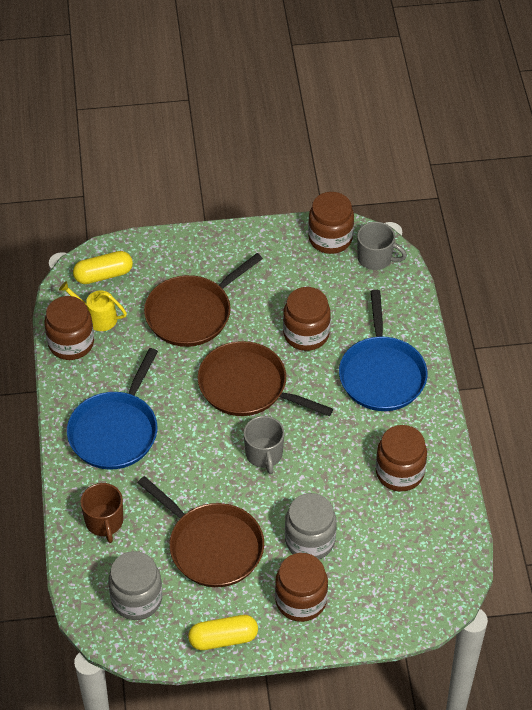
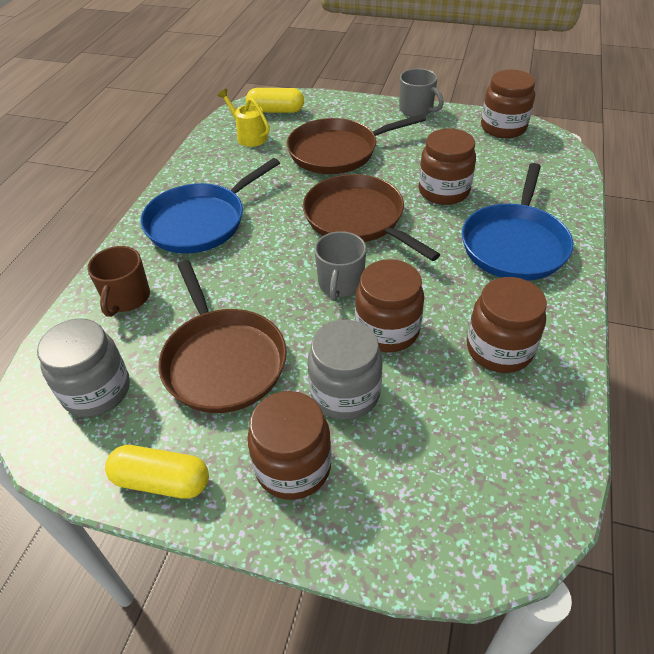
camera: 25 degrees right, 5 degrees down
(71, 343) = (212, 148): brown jar -> brown jar (387, 330)
(376, 258) = (545, 150): grey mug -> grey mug (417, 110)

